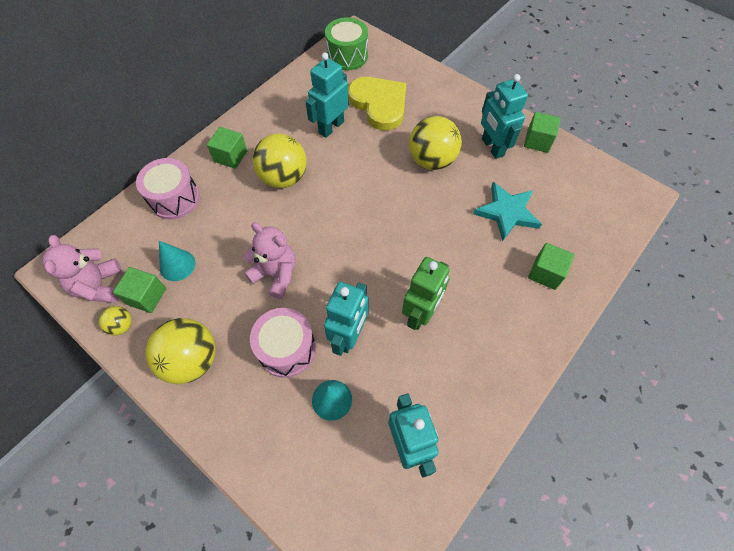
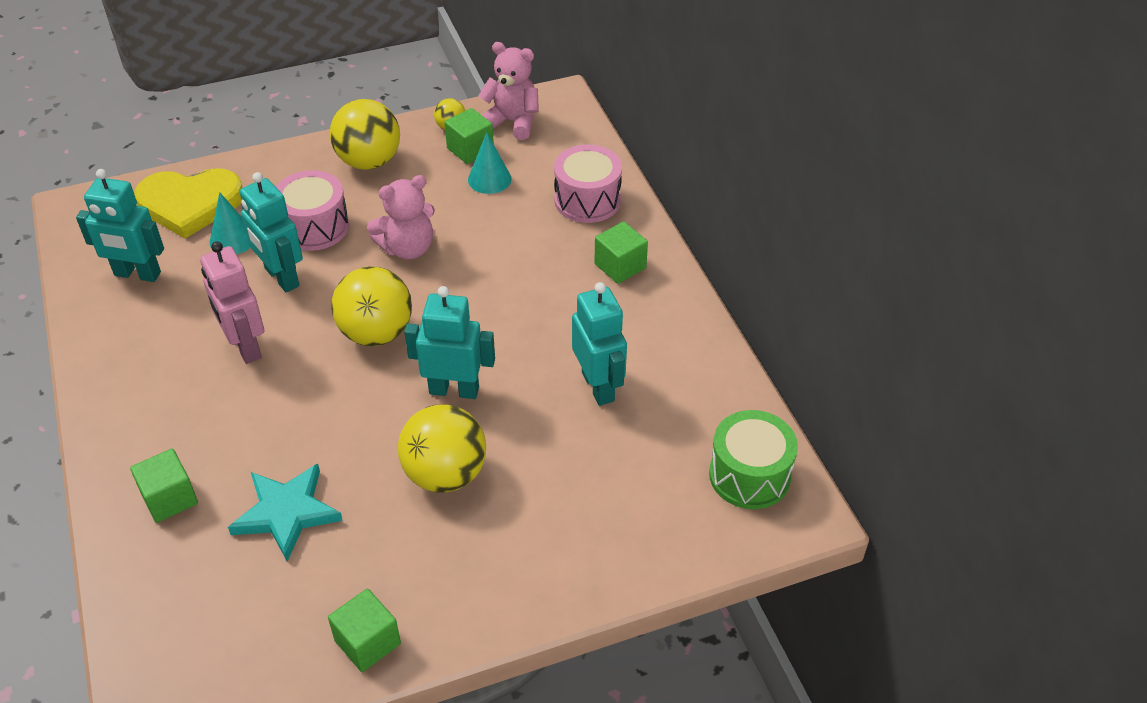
camera: 120 degrees right, 15 degrees down
(283, 178) = (543, 303): yellow ball -> yellow ball (376, 333)
(379, 104) = (604, 465): yellow heart -> yellow heart (190, 204)
(420, 313) = (245, 346): green robot -> pink robot
(492, 147) = (407, 567): turquoise robot -> turquoise robot (454, 390)

